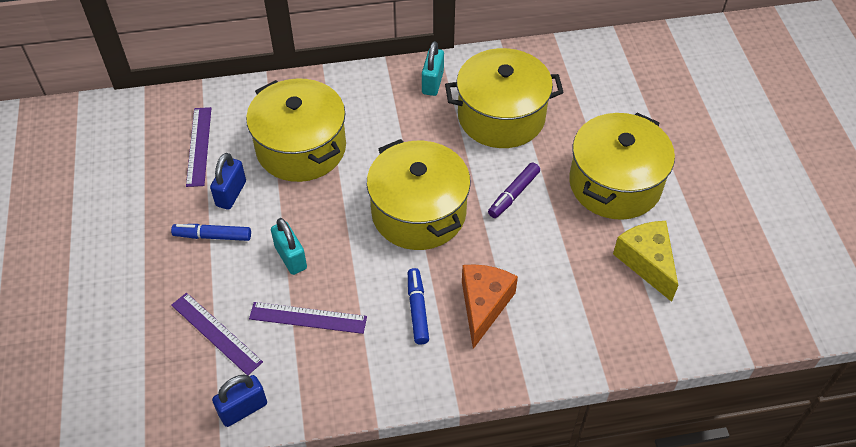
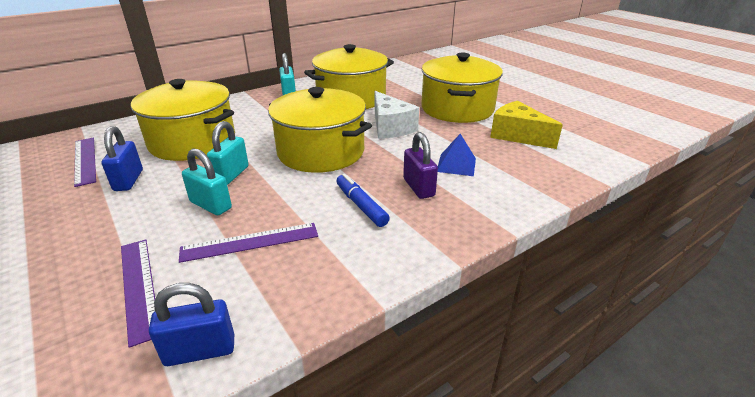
camera: 25 degrees left, 20 degrees down
(212, 236) = (114, 212): blue marker -> none
(216, 333) = (138, 287): purple ruler -> purple ruler turned 45 degrees clockwise
(243, 409) = (200, 351): blue padlock -> blue padlock turned 45 degrees clockwise
(321, 219) = (231, 175): none -> turquoise padlock
(483, 305) = (418, 187): orange cheese -> purple padlock
(513, 194) = (390, 127): purple marker -> white cheese
(543, 286) = (456, 165): none -> blue pyramid

